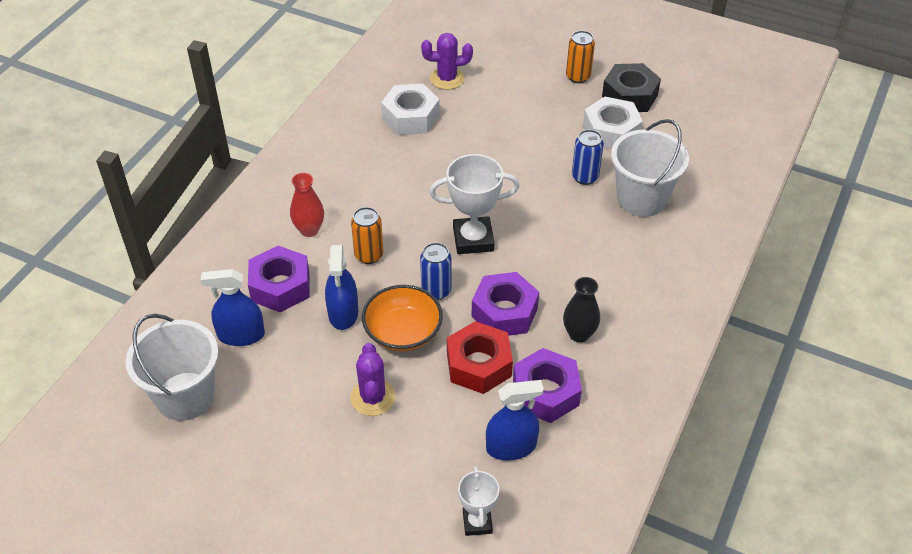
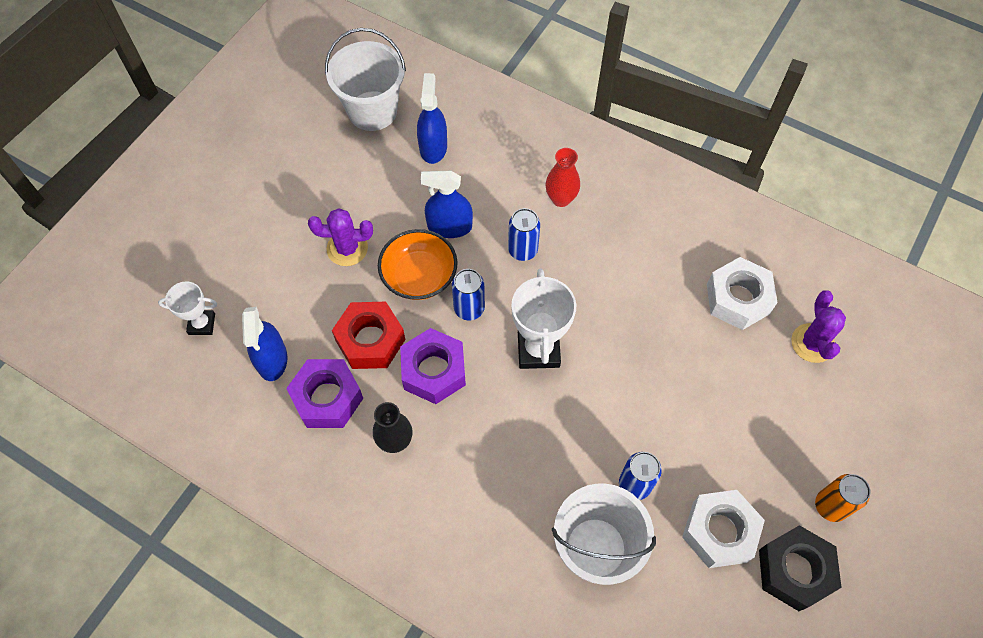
camera: 95 degrees right, 15 degrees up
(280, 286) = (488, 176): purple nut -> none
(369, 255) = (522, 250): orange can -> blue can

